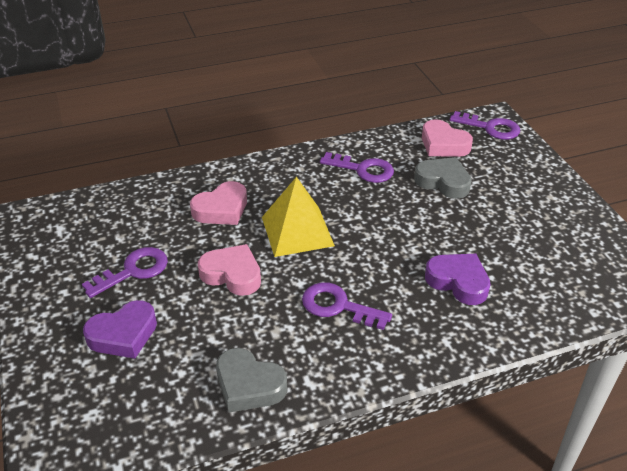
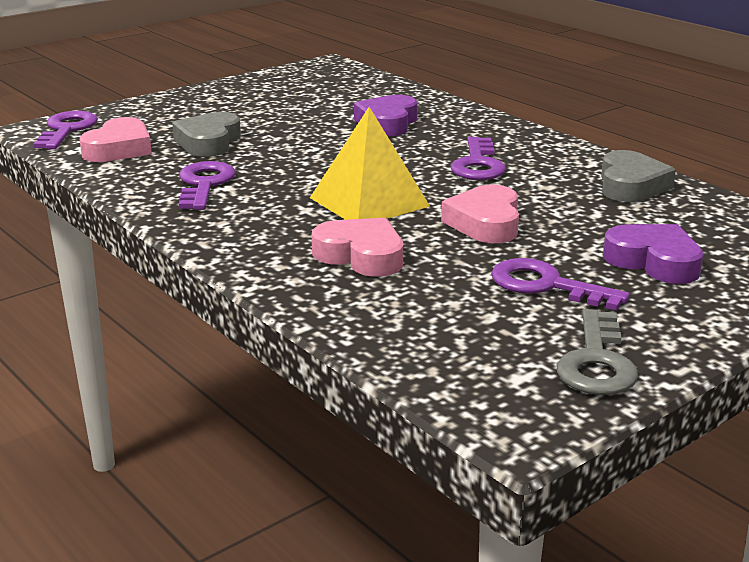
camera: 110 degrees left, 15 degrees down
(47, 259) = (596, 362): none -> grey key

